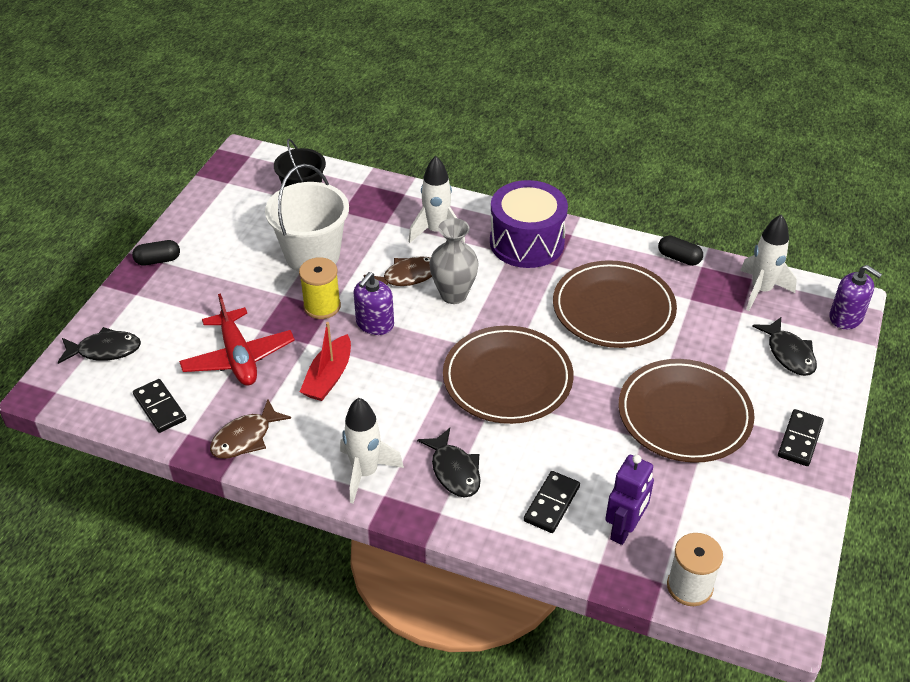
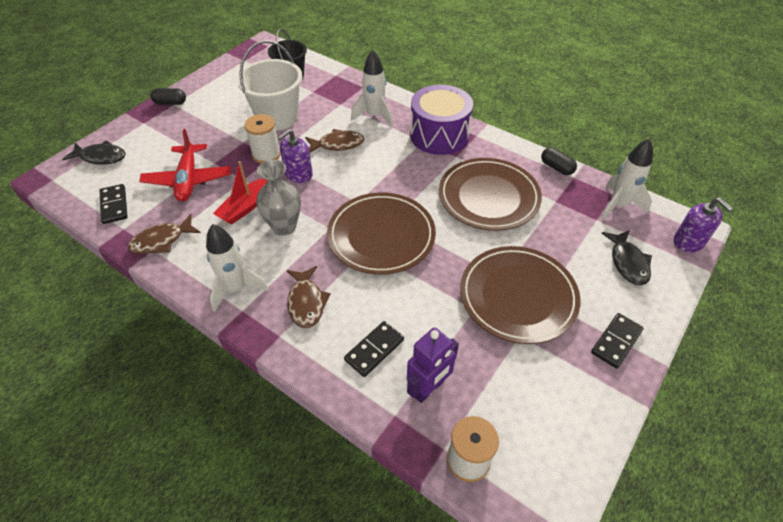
camera: 15 degrees right, 5 degrees up
(322, 306) = (266, 154): yellow spool -> white spool
(453, 294) = (367, 163): grey vase -> grey vase (284, 227)
(454, 470) = (306, 302): black fish -> brown fish

